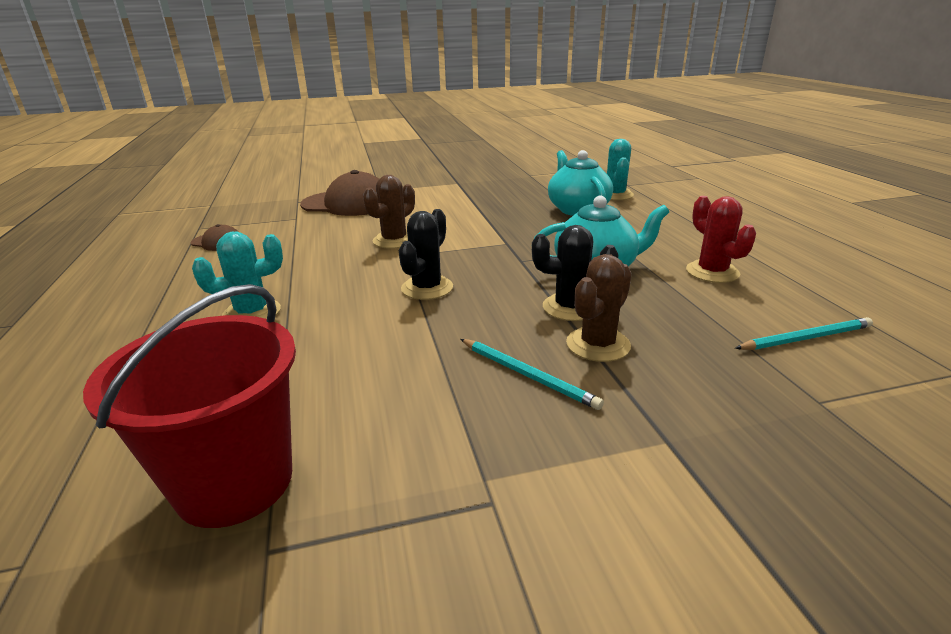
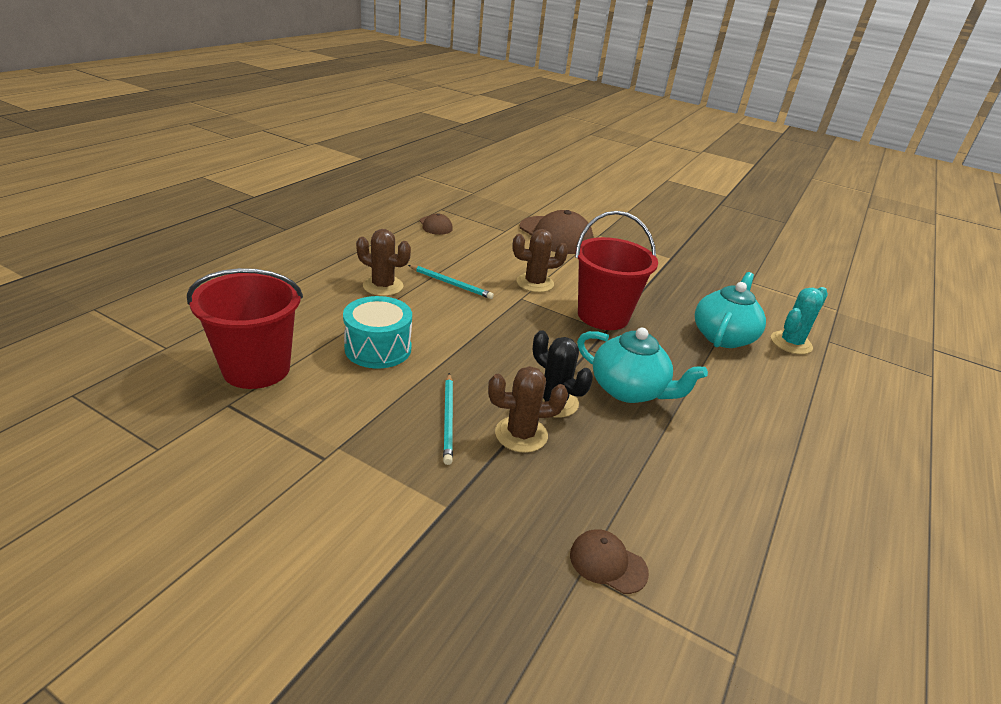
camera: 40 degrees right, 5 degrees up
(252, 313) = (383, 286): turquoise cactus -> brown cactus
(350, 365) = (378, 348): none -> turquoise drum
(427, 288) = (493, 330): black cactus -> none
(486, 236) = (603, 316): none -> red bucket
(712, 272) = (718, 453): red cactus -> none
(806, 338) = (673, 541): turquoise pencil -> turquoise pencil (451, 284)
(816, 382) = (608, 563): none -> brown cap

